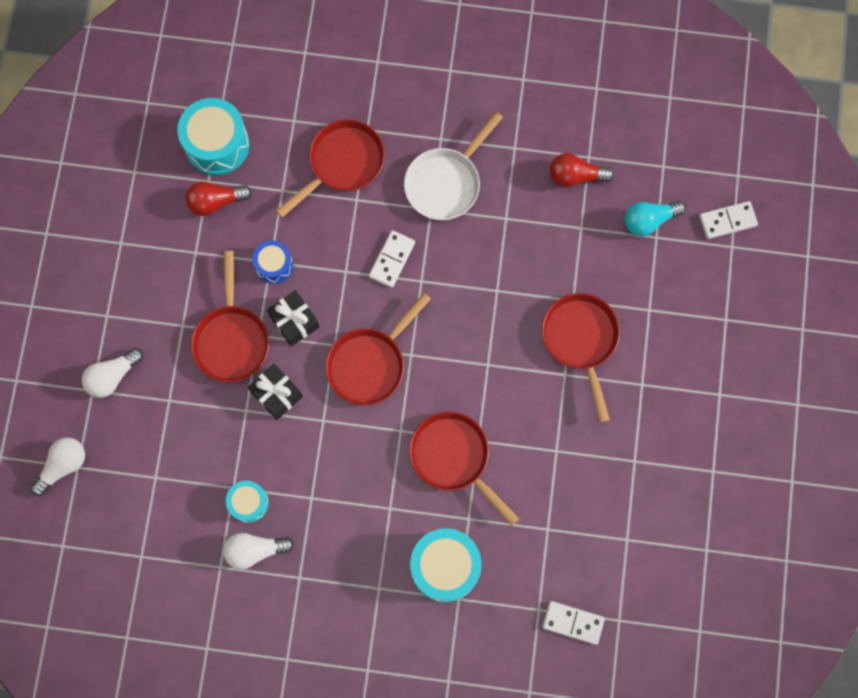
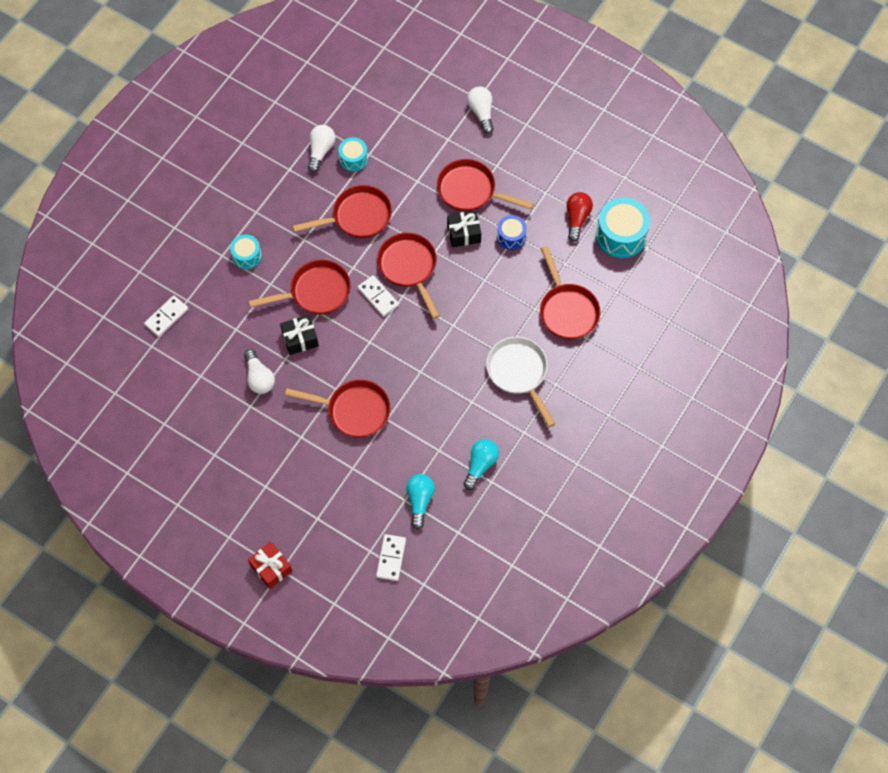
camera: 115 degrees right, 10 degrees down
(63, 466) = (435, 65): white light bulb -> white light bulb (259, 378)
(277, 394) = (418, 203): black gift -> black gift (300, 339)
(329, 458) = (357, 217): none -> red pan
(392, 259) = (478, 313): white domino -> white domino (378, 297)
(445, 567) = (247, 256): turquoise drum -> turquoise drum, size x0.57
(575, 176) = (480, 465): red light bulb -> turquoise light bulb
(806, 340) = (271, 568): none -> red gift

